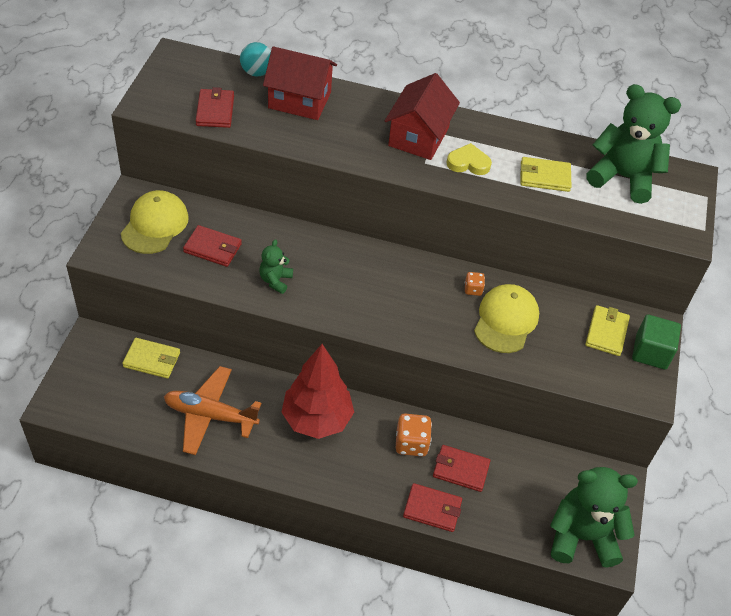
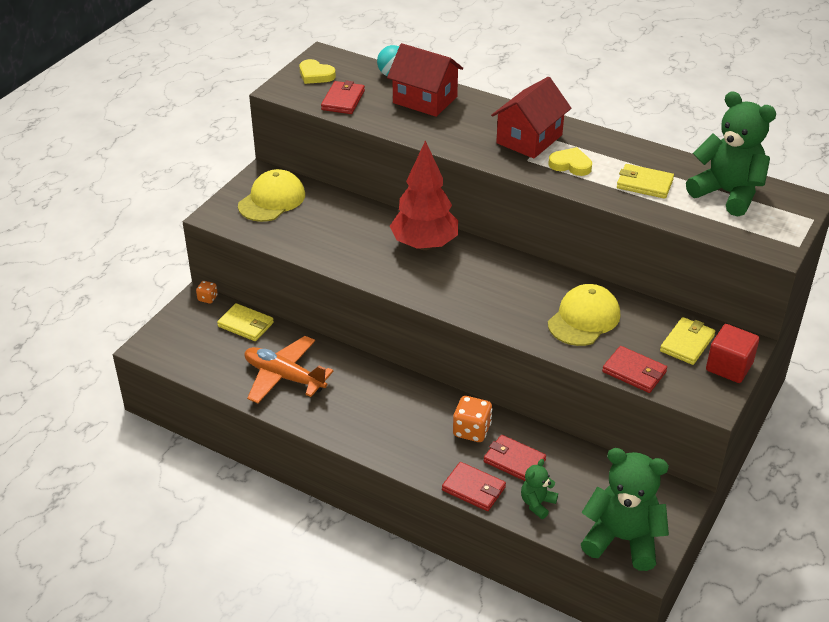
camera: 20 degrees right, 10 degrees down
(175, 81) = (315, 75): none -> yellow heart
(212, 248) = (318, 224): red wallet -> red wallet (634, 372)
(275, 280) = (367, 257): green teddy bear -> green teddy bear (537, 503)
(317, 419) = (385, 396): red tree -> red tree (424, 245)
(473, 289) = (559, 289): orange dice -> orange dice (207, 298)
(651, 352) = (729, 367): green cube -> red cube

